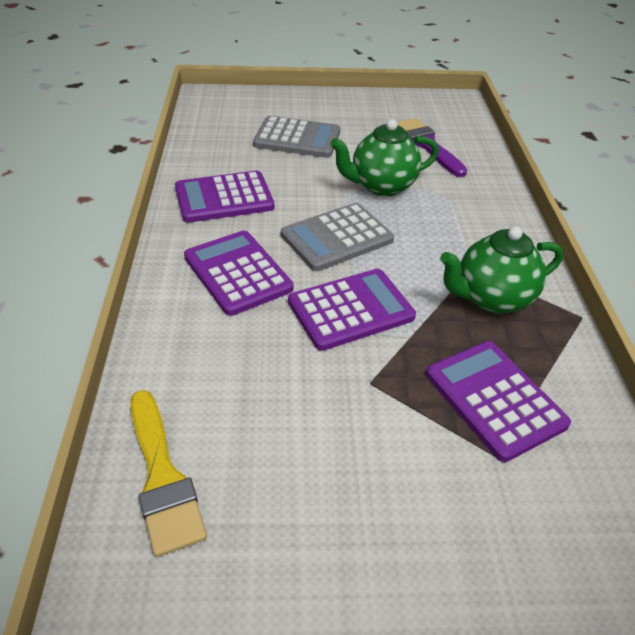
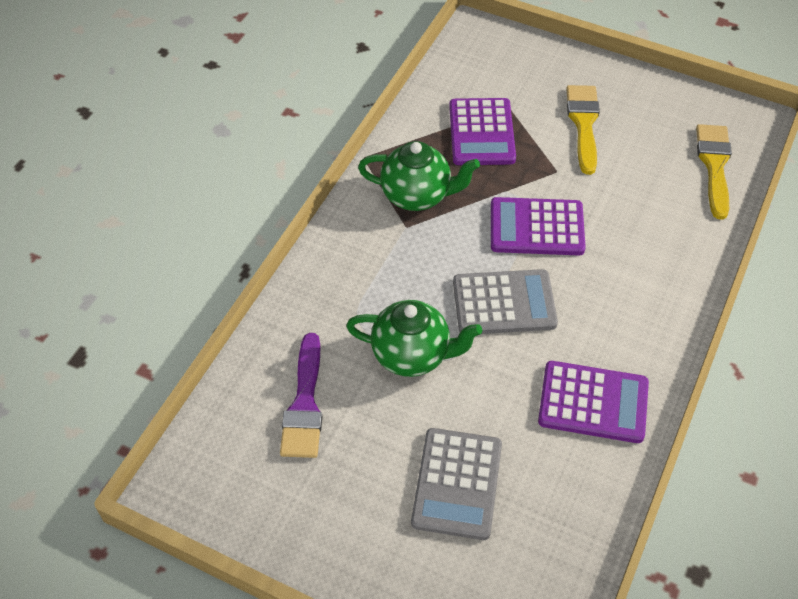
camera: 150 degrees left, 10 degrees up
(237, 273) = (615, 297): purple calculator -> none
(297, 138) = (457, 484): grey calculator -> grey calculator turned 120 degrees counterclockwise
(379, 471) = (583, 123): none -> yellow brush

